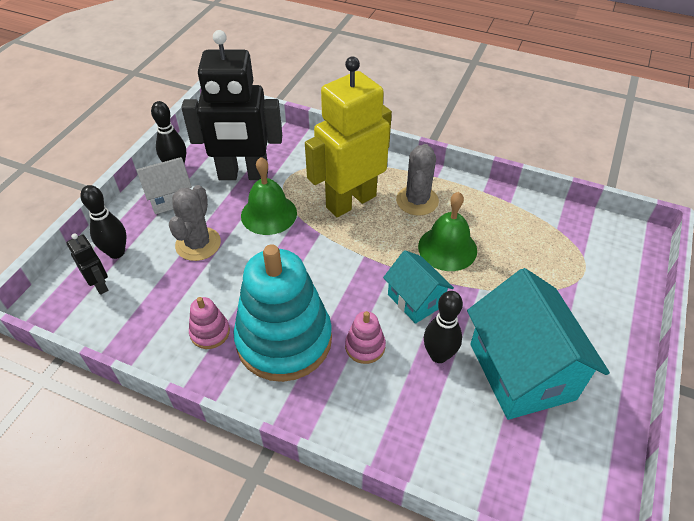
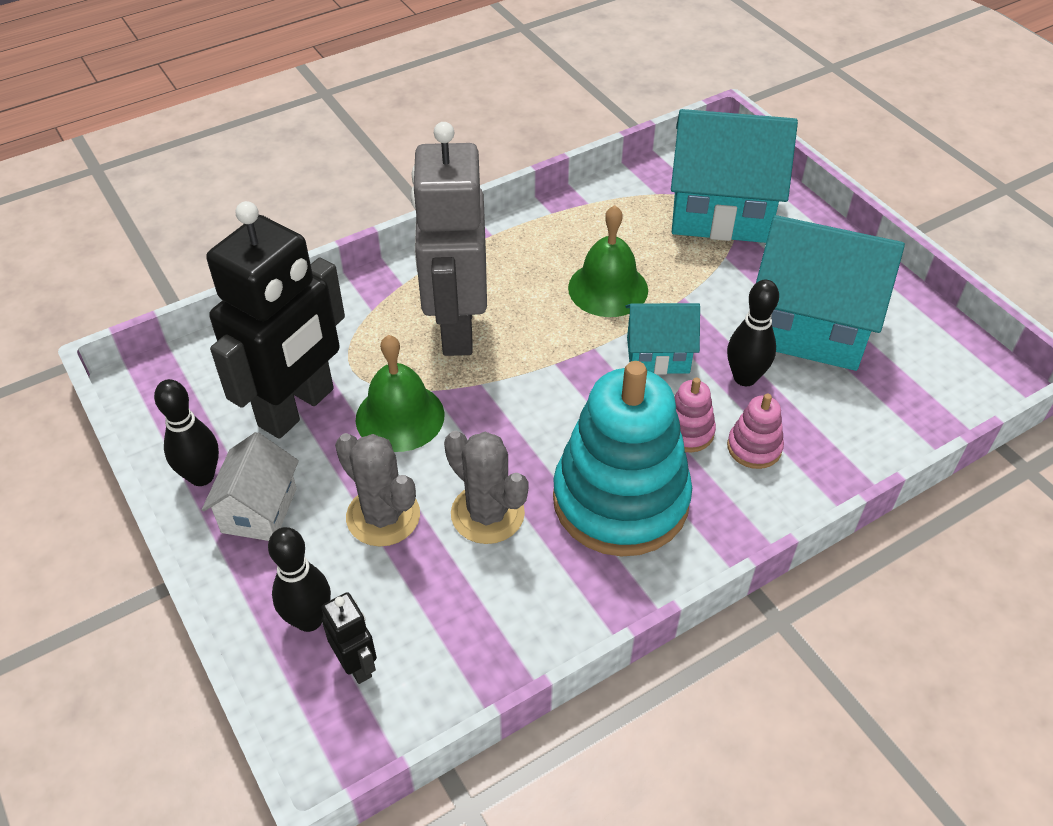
camera: 55 degrees left, 0 degrees up
(100, 285) = (356, 664): black robot -> black robot turned 60 degrees clockwise
(210, 332) = (550, 569): pink stacking toy -> pink stacking toy (754, 447)
(350, 201) = (456, 328): yellow robot -> grey robot
(417, 201) = (513, 272): grey cactus -> grey cactus (487, 514)
(578, 269) = (721, 212): none -> turquoise house

